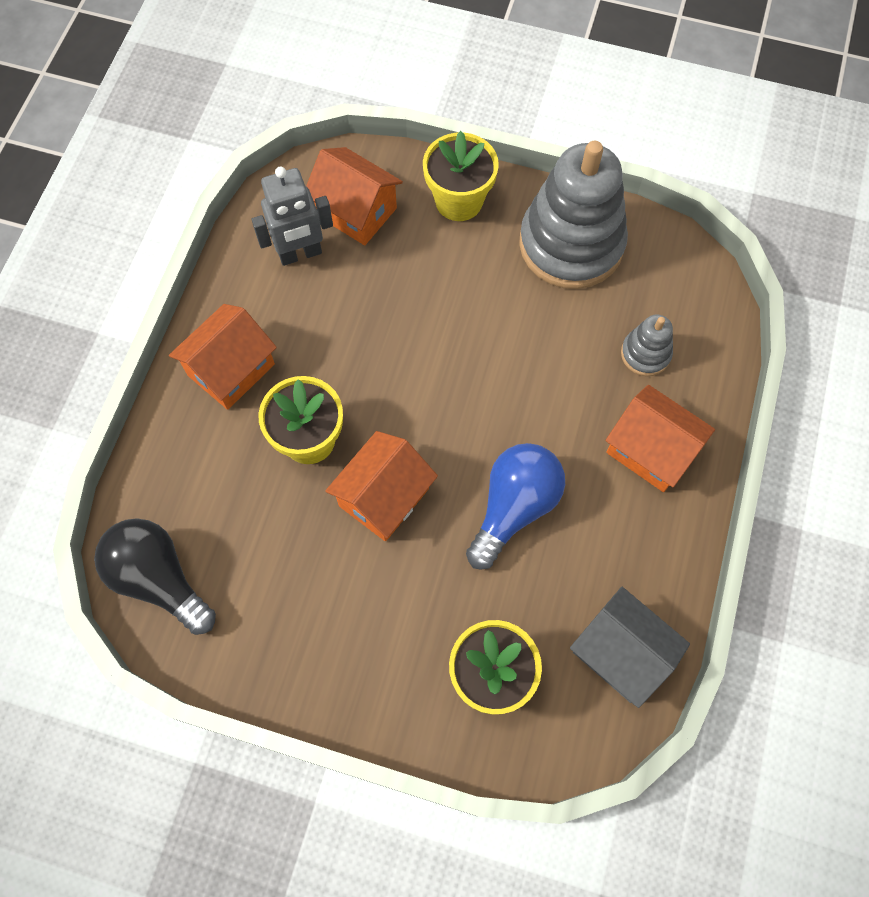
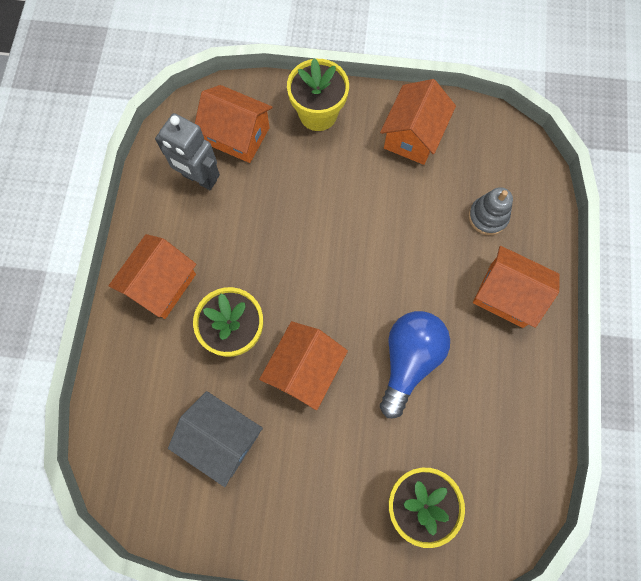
camera: 10 degrees left, 5 degrees up
(159, 579) = (136, 471): black light bulb -> none
(300, 254) = (199, 178): grey robot -> grey robot turned 60 degrees clockwise
(571, 244) = (413, 136): grey stacking toy -> orange house
(621, 653) = (514, 464): grey house -> grey house (221, 439)

